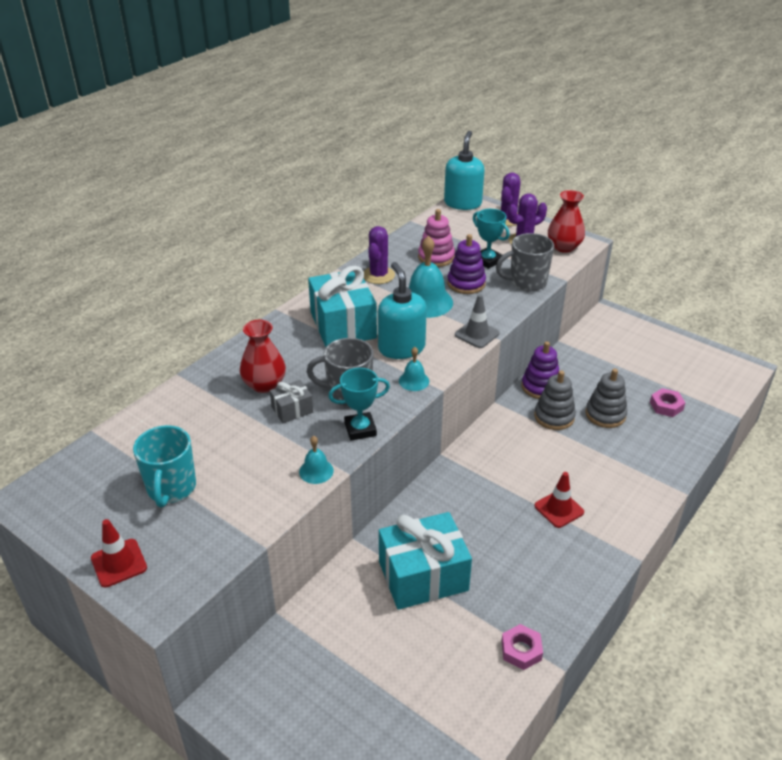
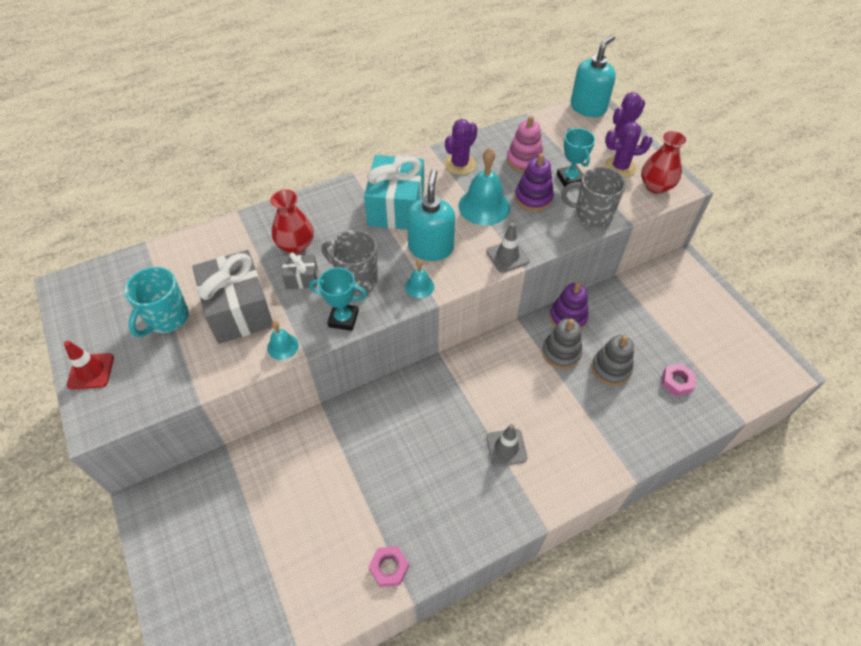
camera: 25 degrees right, 15 degrees up
(246, 456) = (239, 310): none -> grey gift
(423, 576) = (353, 462): turquoise gift -> none
(559, 509) = (506, 447): red traffic cone -> grey traffic cone

